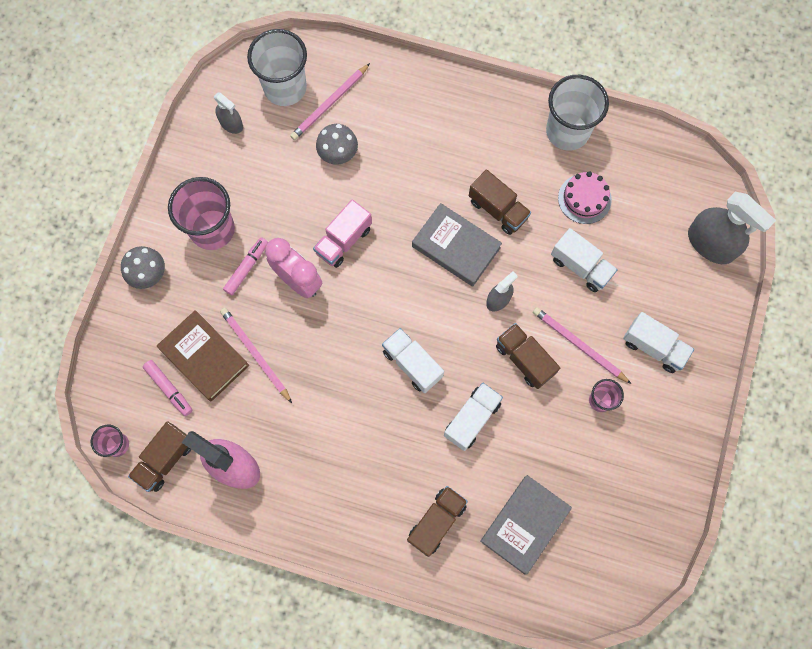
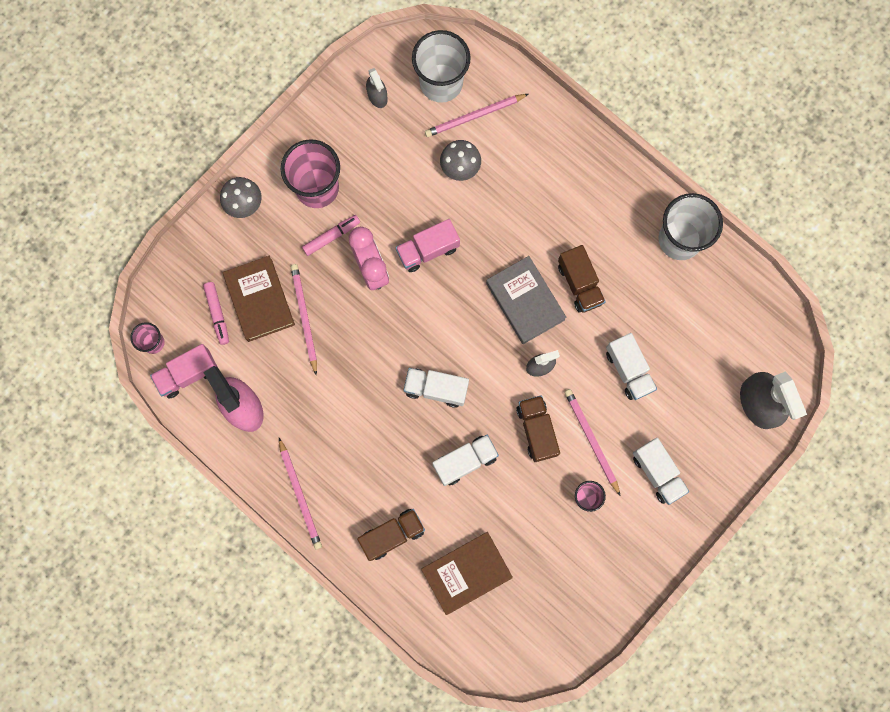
camera: 25 degrees right, 5 degrees up
(165, 459) = (188, 374): brown truck -> pink truck
(329, 525) = (300, 494): none -> pink pencil
(412, 364) = (436, 389): white truck -> white truck turned 60 degrees counterclockwise
(525, 524) = (466, 573): grey book -> brown book
(584, 199) = (663, 309): pink cake -> none

